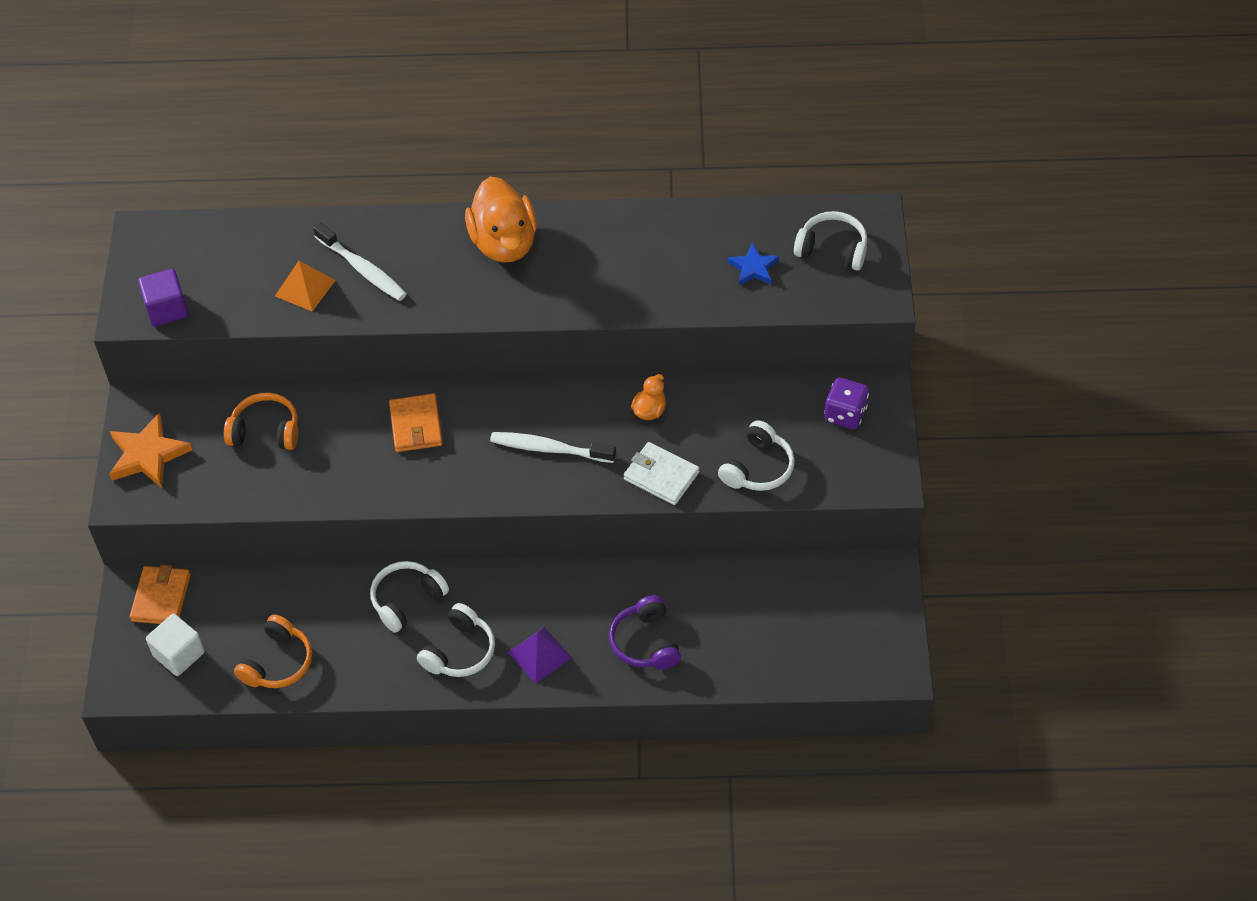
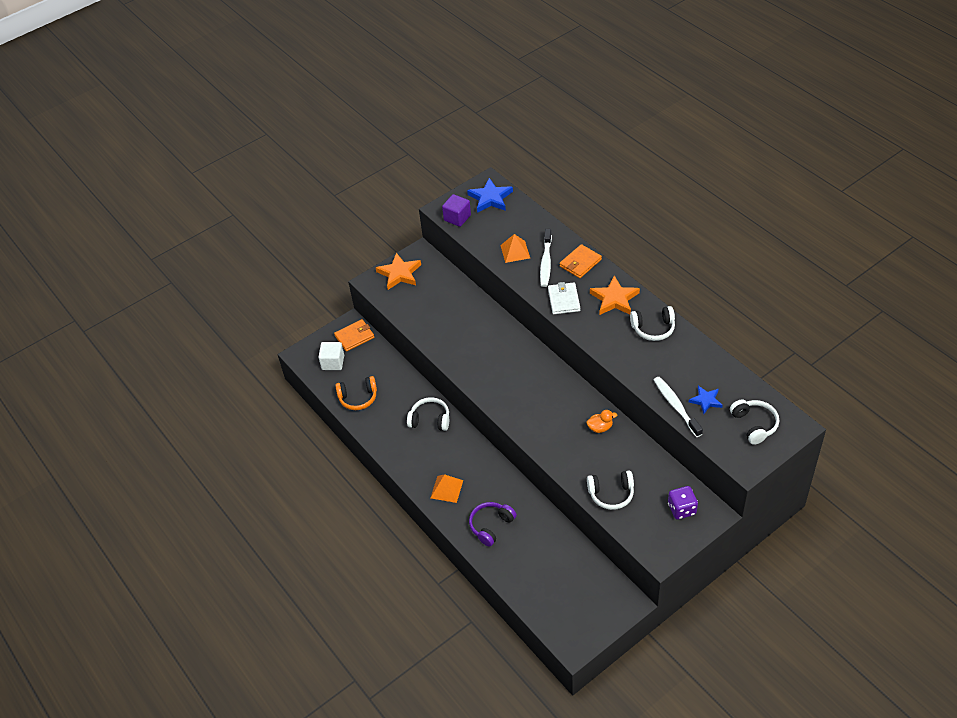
camera: 55 degrees right, 5 degrees down
(175, 250) = (490, 198): none -> blue star
(265, 431) = (448, 301): orange headphones -> none
(416, 425) = (503, 348): orange wallet -> orange wallet (580, 263)
(459, 651) = (421, 457): white headphones -> white headphones (653, 328)
(504, 243) = (614, 299): orange duck -> orange star
(540, 655) = (446, 489): purple pyramid -> orange pyramid
(549, 449) = (539, 405): white toothbrush -> white toothbrush (676, 406)
(661, 476) = (567, 458): white wallet -> white wallet (563, 300)

